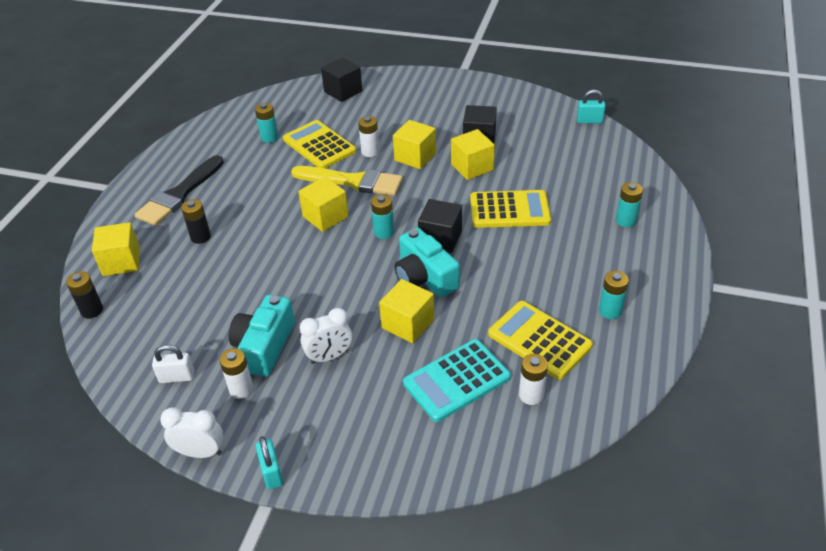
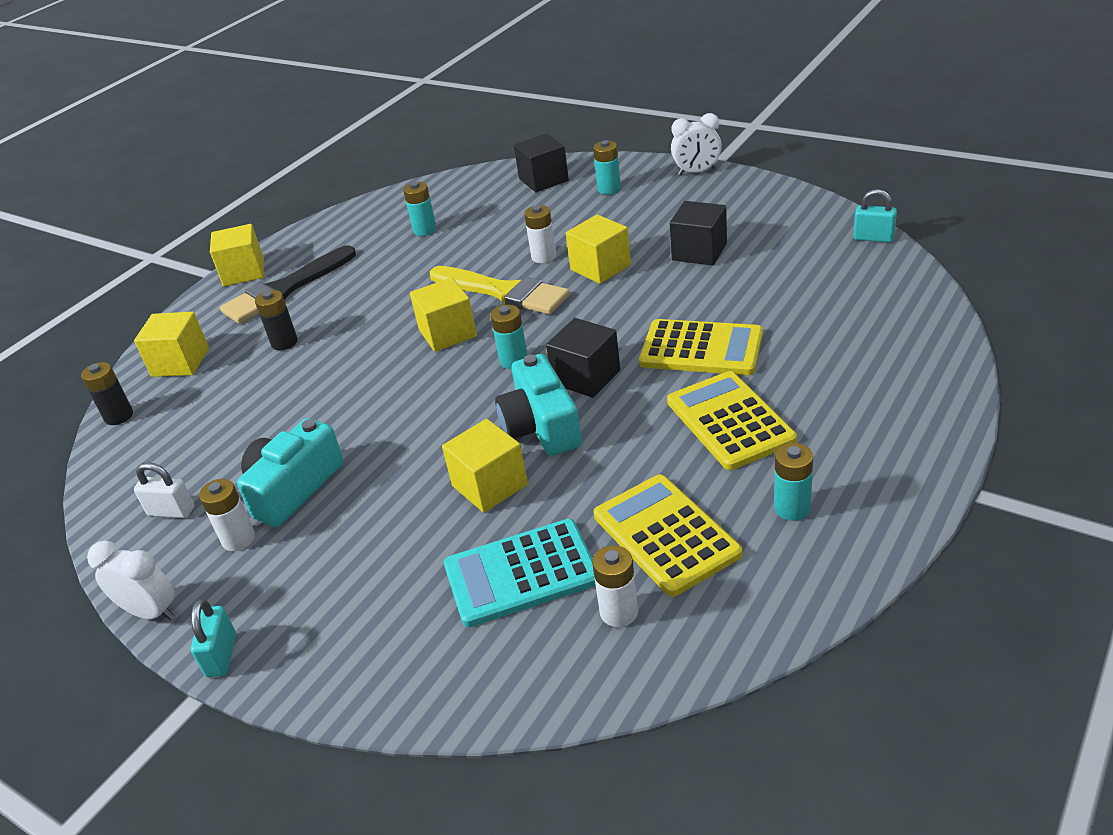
camera: 20 degrees right, 5 degrees down
(319, 145) = (482, 244): yellow calculator -> yellow calculator (730, 421)
(329, 356) = (367, 514): white clock -> white clock (697, 172)
(472, 167) = (673, 287): yellow cube -> yellow cube (244, 272)
(625, 220) = (871, 381): turquoise battery -> turquoise battery (609, 189)

